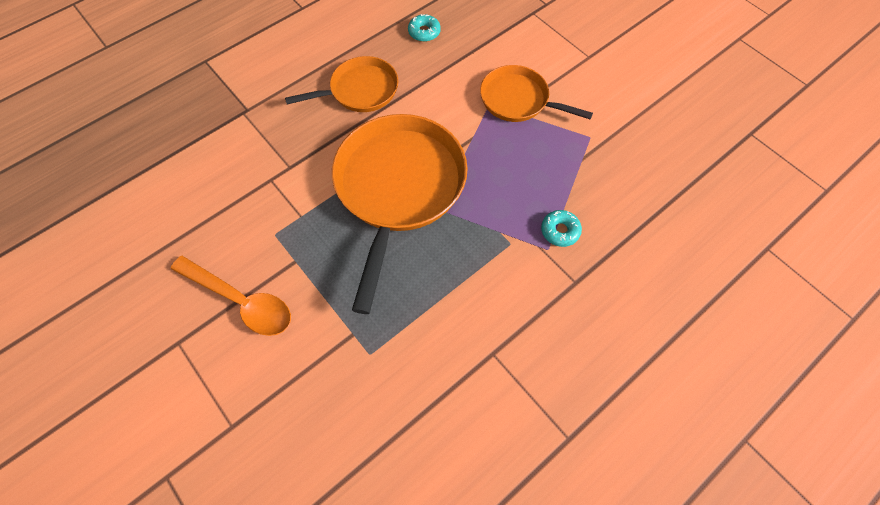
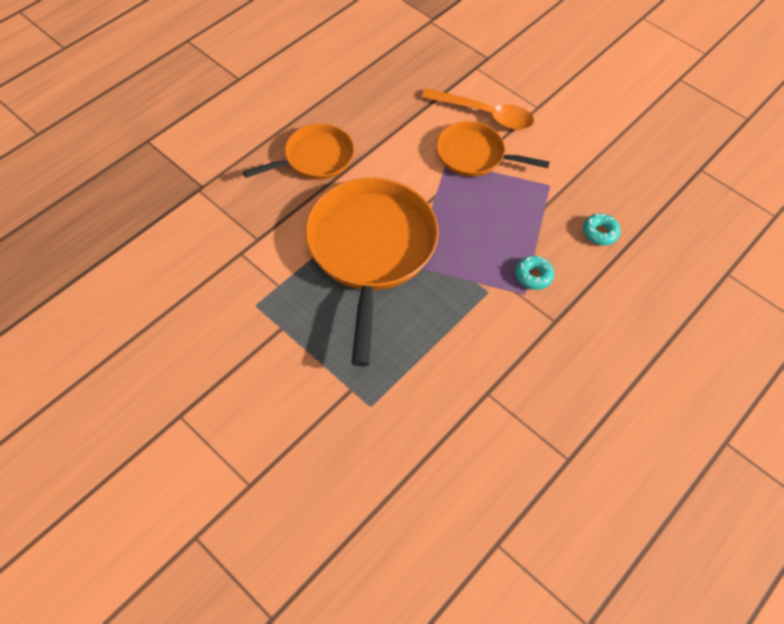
camera: 10 degrees left, 5 degrees down
(241, 301) = (235, 371): orange spoon -> orange spoon (485, 115)
(424, 32) = (369, 95): turquoise donut -> turquoise donut (600, 233)

